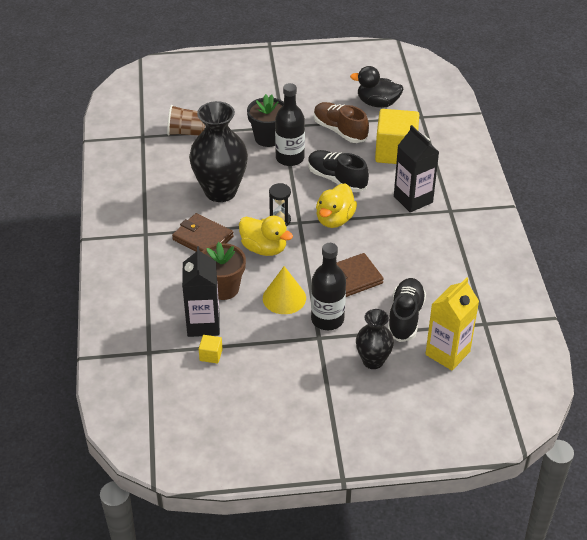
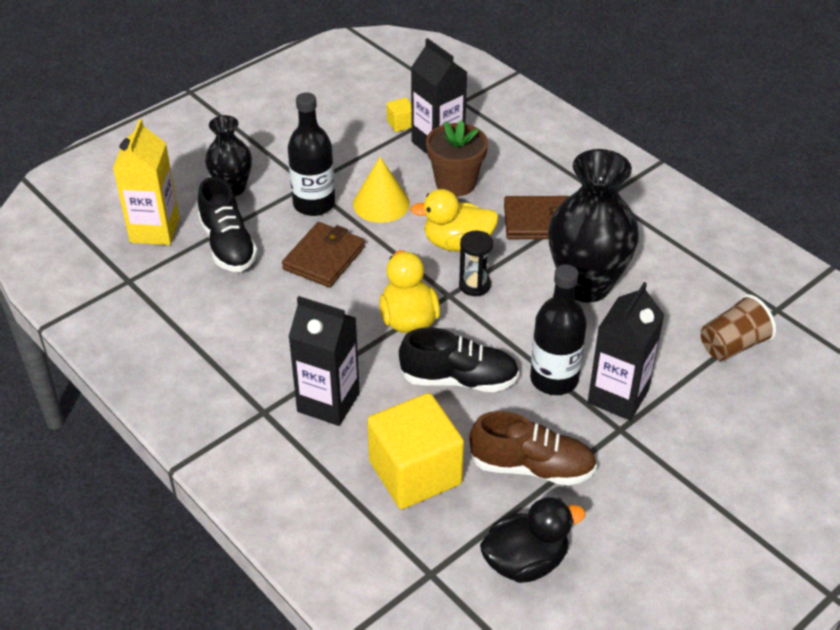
camera: 145 degrees right, 0 degrees up
(268, 138) = (618, 396): black flower pot -> black carton

